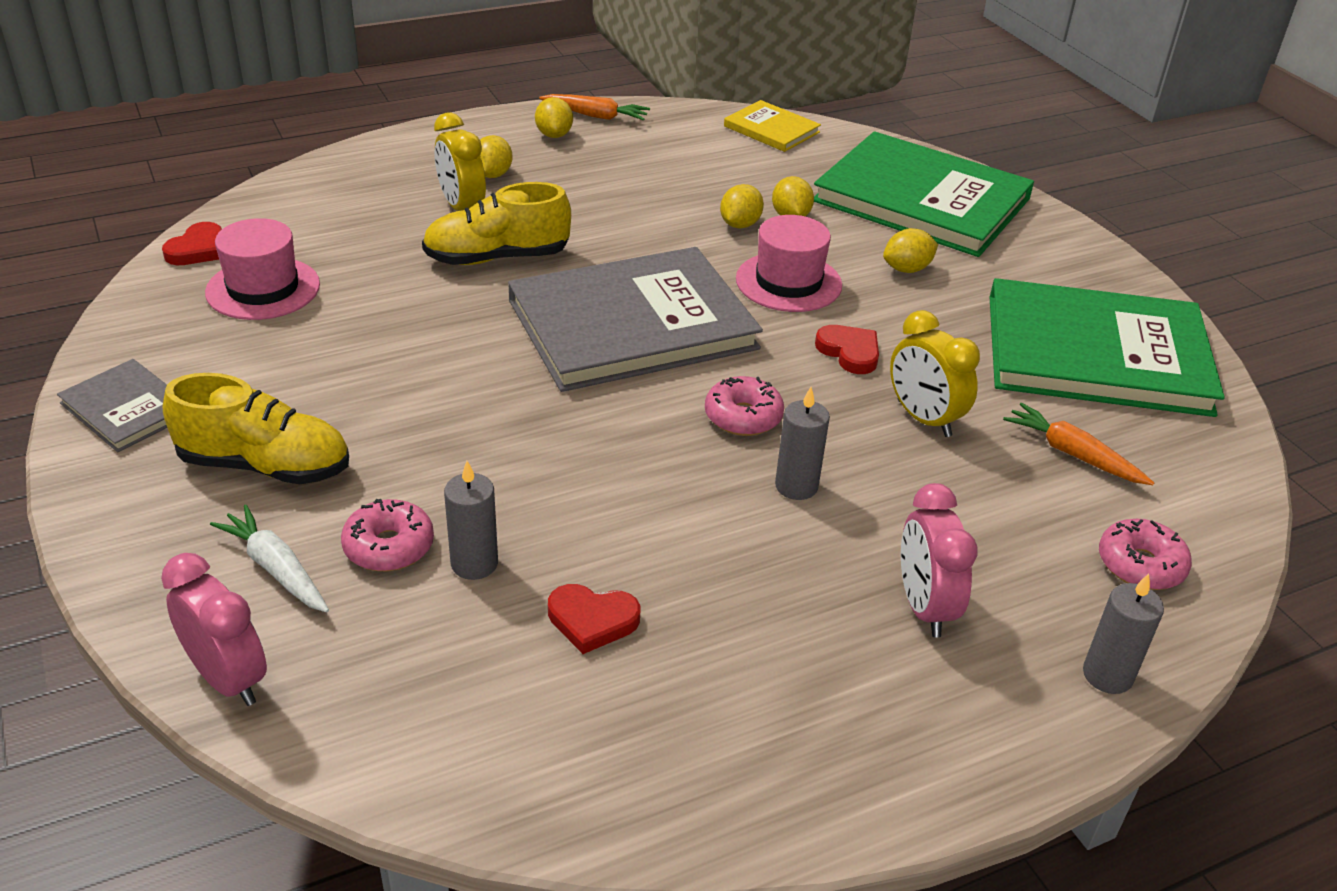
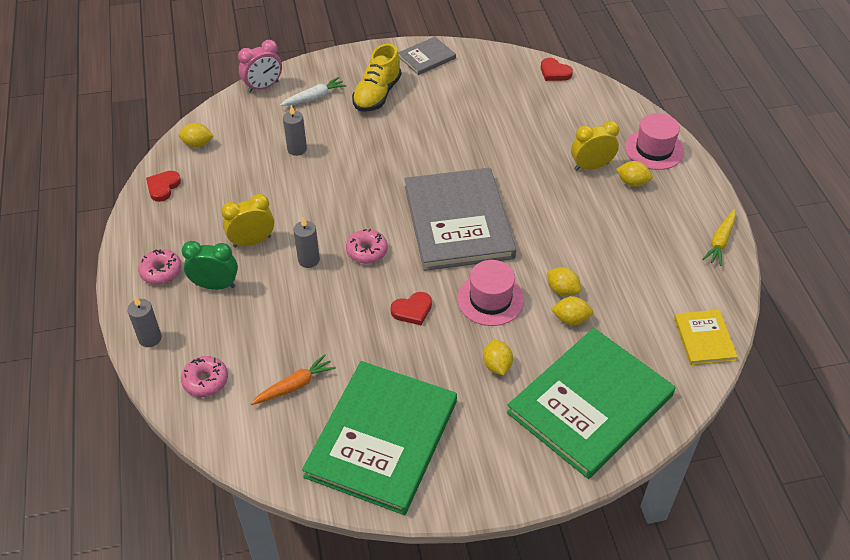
camera: 105 degrees right, 10 degrees up
(263, 288) = (515, 93): pink hat -> pink hat (654, 149)
(389, 546) = (315, 126): pink donut -> pink donut (161, 271)
(497, 258) = (534, 176): yellow shoe -> none
(554, 135) = (688, 216): yellow lemon -> yellow lemon (197, 144)
(592, 620) = (252, 179): red heart -> red heart (163, 187)
(596, 116) = (720, 241): orange carrot -> yellow carrot
(771, 129) = (704, 339): yellow book -> yellow book turned 60 degrees counterclockwise
(923, 419) = (344, 326): yellow clock -> yellow clock (252, 241)
(924, 607) = (215, 285): pink clock -> green clock

